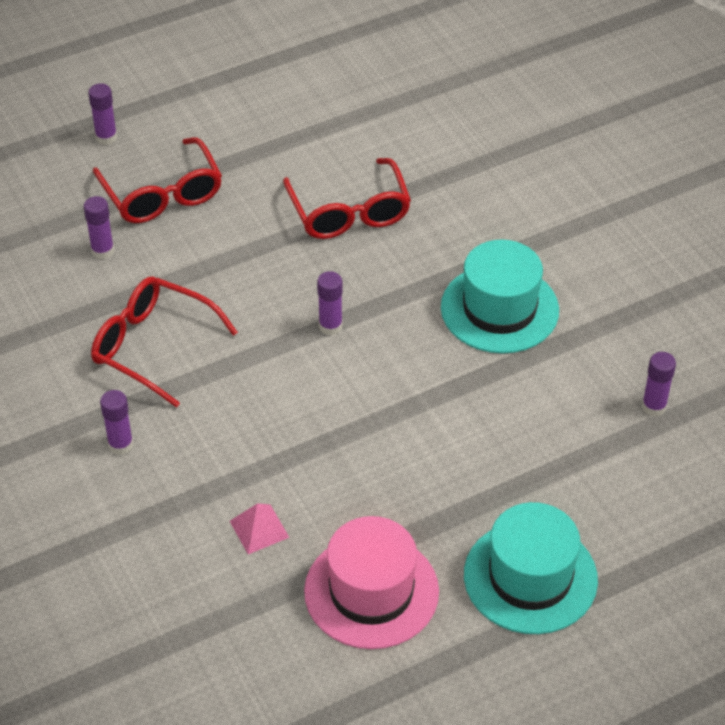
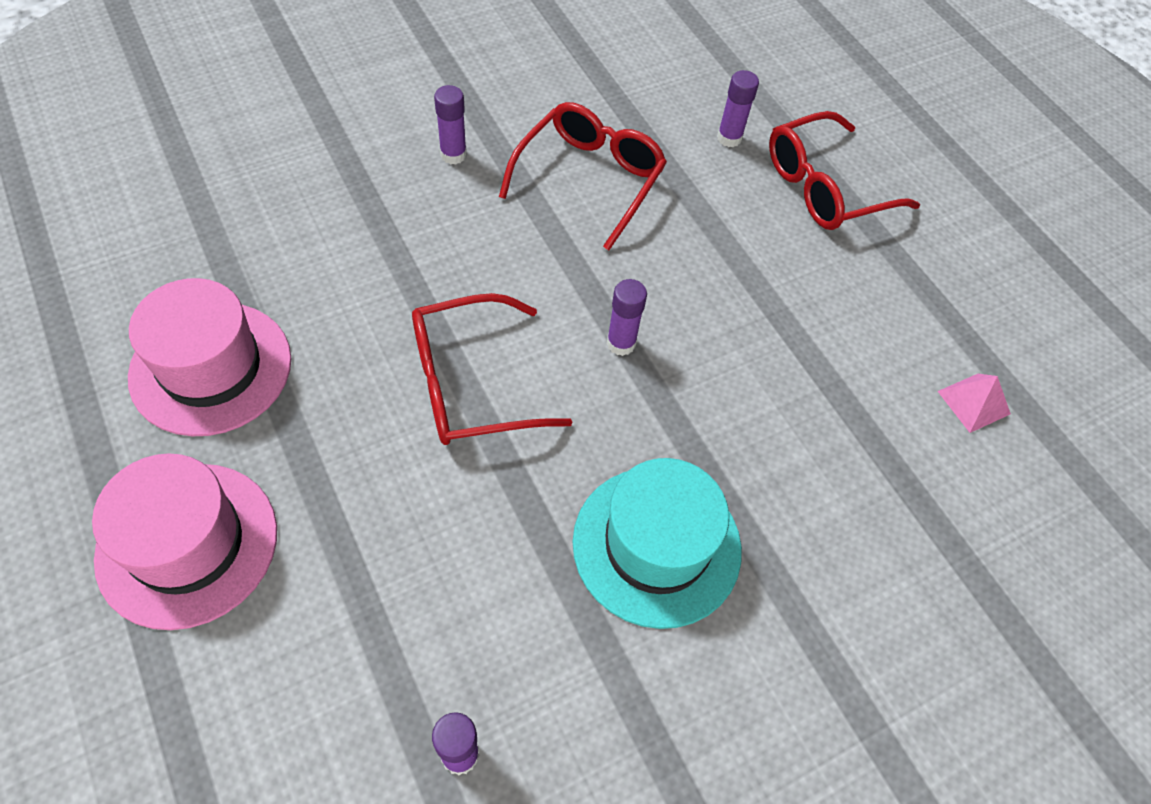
camera: 85 degrees right, 10 degrees up
(106, 137) = (908, 139): purple glue stick -> none
(259, 529) = (321, 267): pink pyramid -> pink pyramid (973, 402)
(349, 212) = (822, 371): red glasses -> red glasses (470, 384)
(530, 577) = (187, 544): turquoise hat -> pink hat

